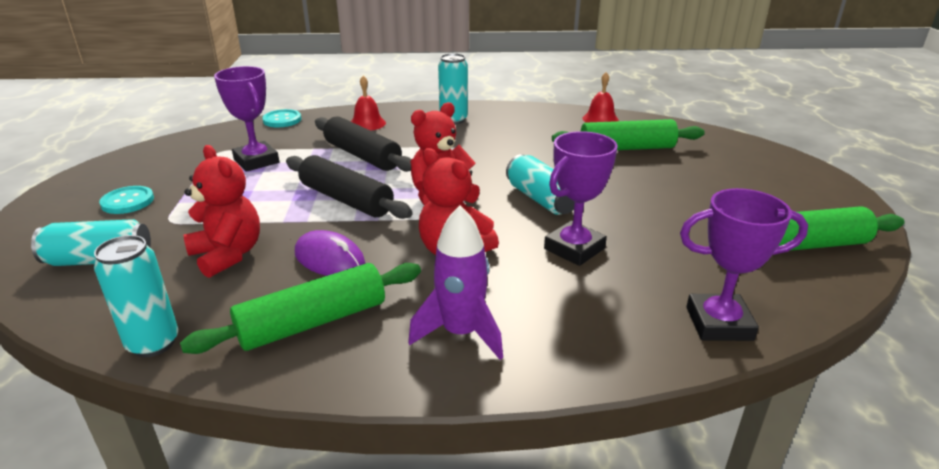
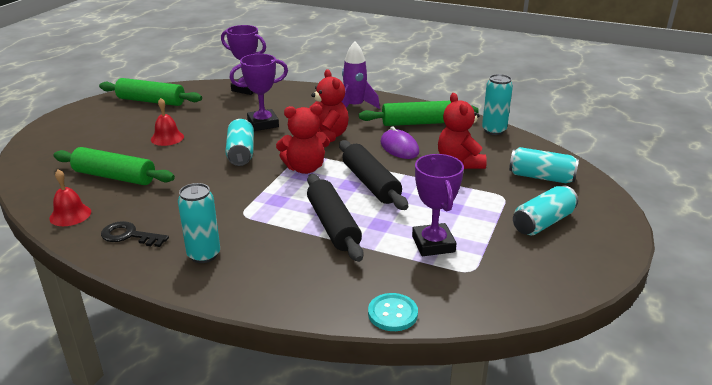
camera: 155 degrees left, 0 degrees up
(128, 202) = (543, 222): turquoise button -> turquoise can
(367, 123) = (297, 275): red bell -> red bell (167, 138)
(529, 118) = (129, 235): none -> black key

